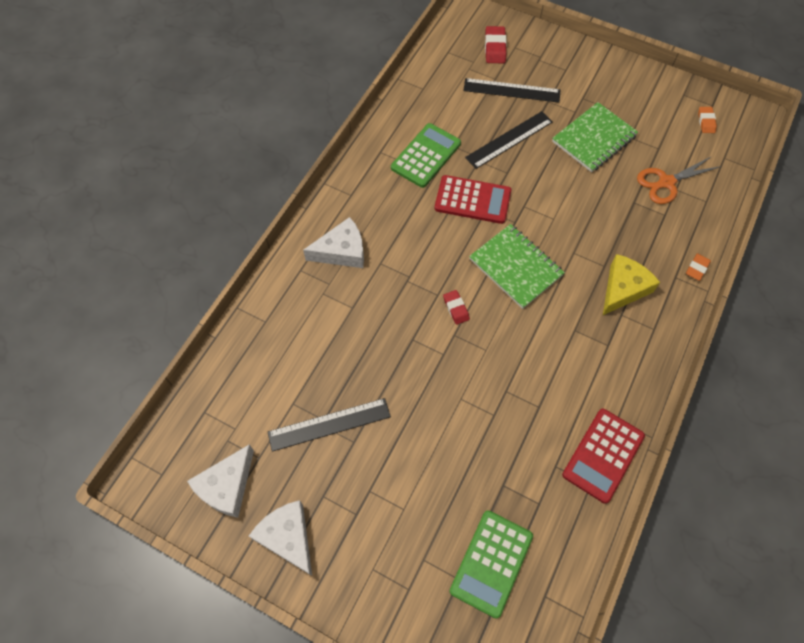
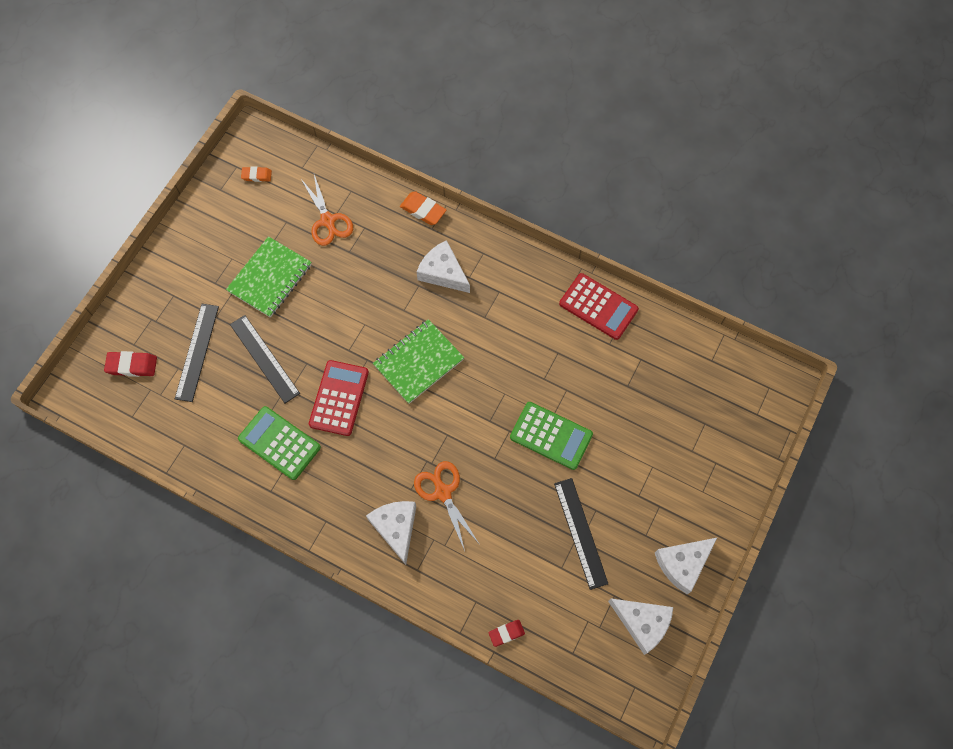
camera: 90 degrees left, 5 degrees up
(376, 291) = (443, 492): none -> orange scissors
(456, 308) = (462, 418): red eraser -> red eraser (506, 633)
(491, 563) = (690, 398): green calculator -> green calculator (551, 436)
(594, 139) = (270, 278): green notebook -> green notebook turned 75 degrees clockwise
(623, 289) = (443, 272): yellow cheese -> white cheese
(697, 268) = (423, 210): orange eraser -> orange eraser, size x1.53

